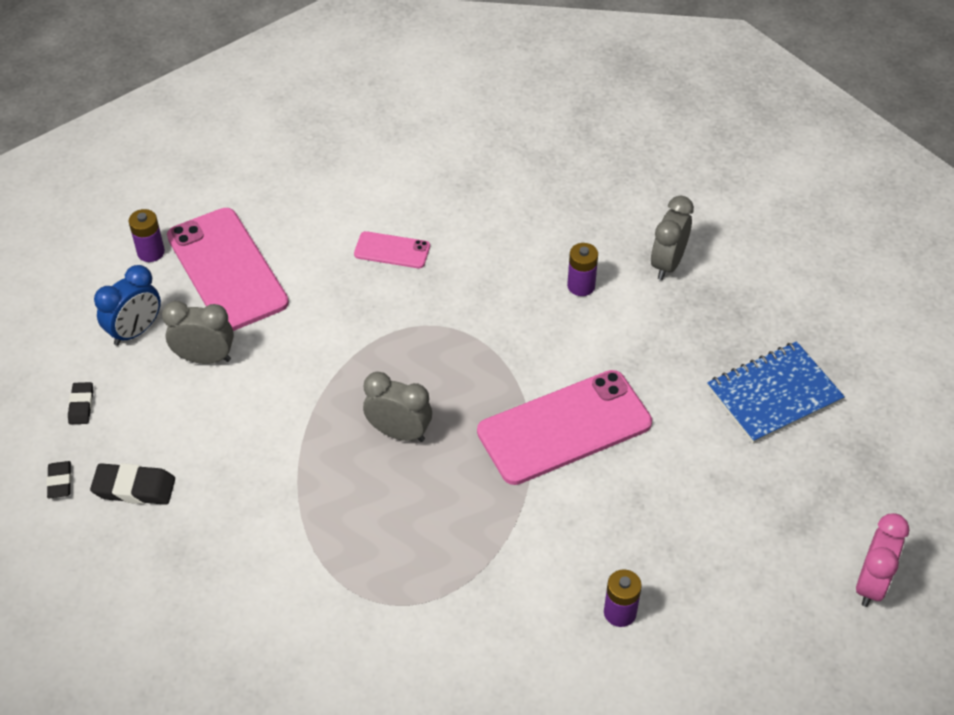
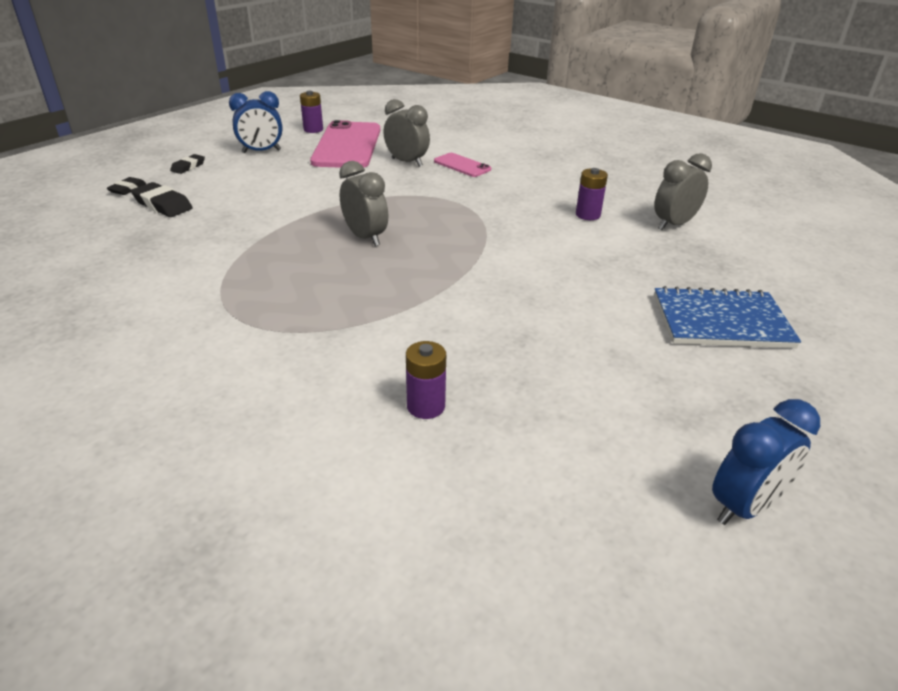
camera: 30 degrees right, 15 degrees down
(205, 358) = (285, 171): grey clock -> grey clock (407, 162)
(564, 427) = (498, 276): pink phone -> none
(871, 584) = (744, 506): pink clock -> blue clock

